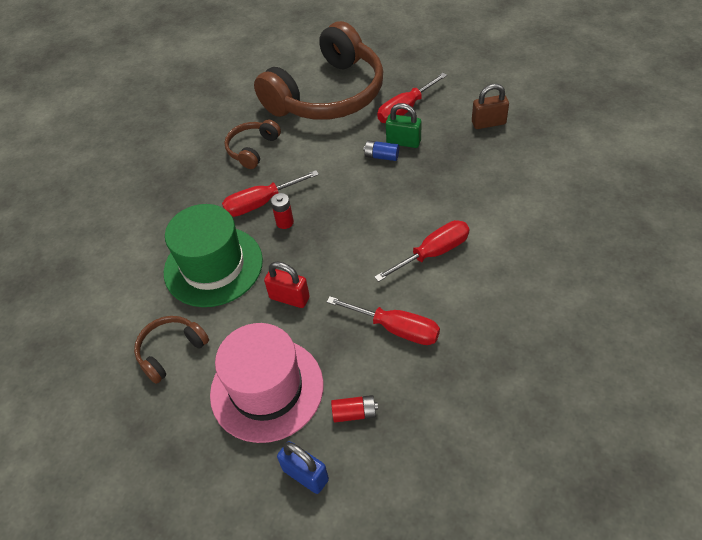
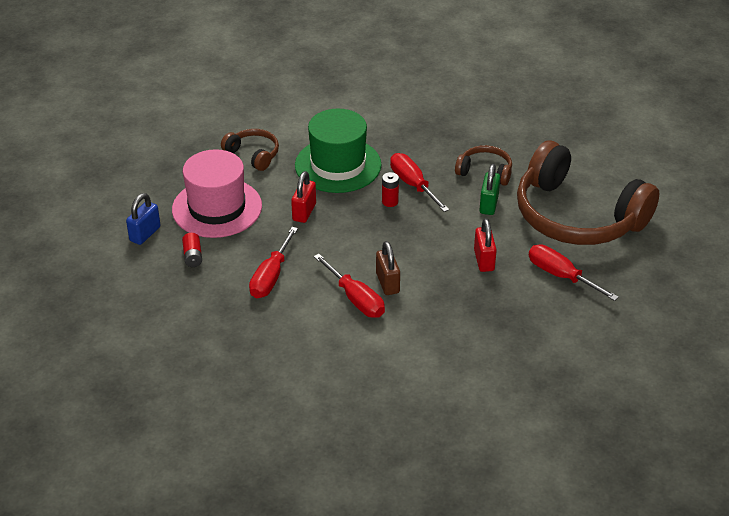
camera: 80 degrees right, 10 degrees down
(381, 156) = (484, 260): blue battery -> red padlock
(403, 142) = (508, 276): green padlock -> green padlock (488, 204)
(488, 123) = (547, 342): brown padlock -> brown padlock (387, 283)

